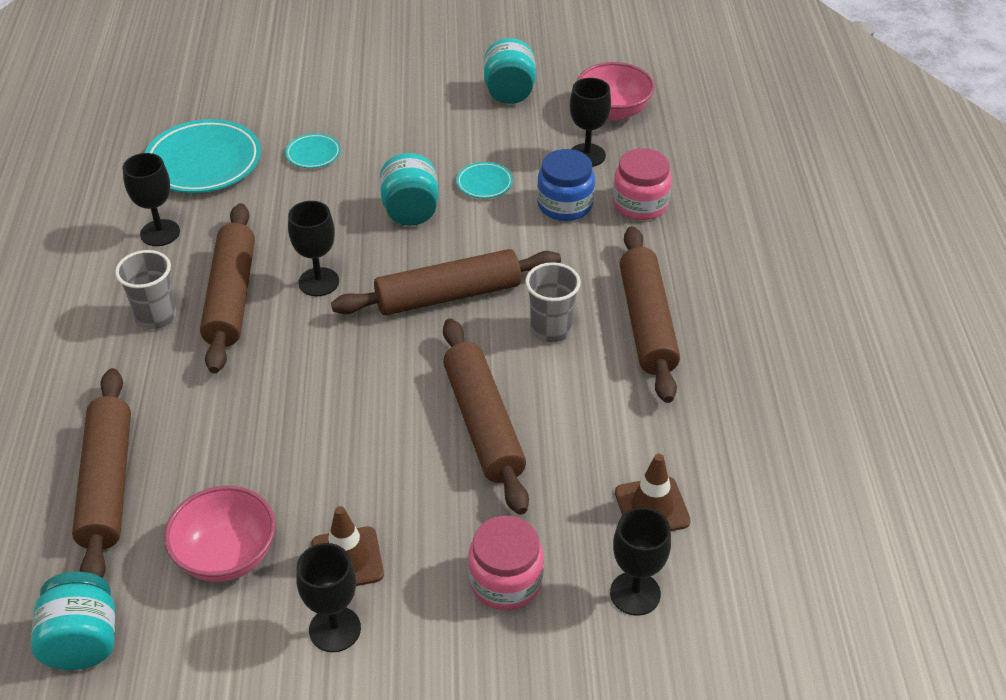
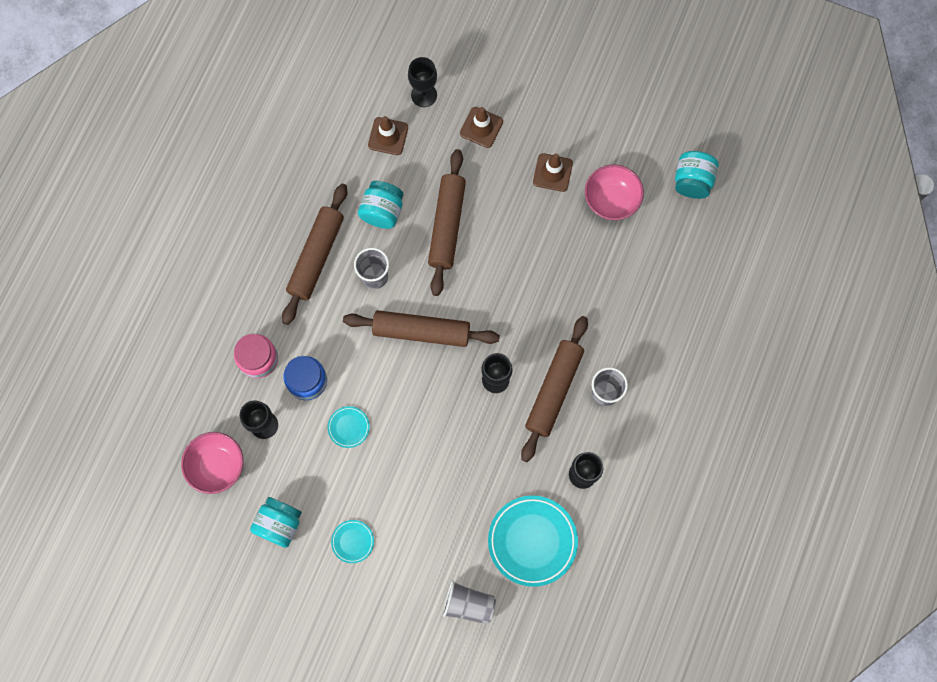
camera: 155 degrees left, 30 degrees up
(108, 484) = (661, 273): brown rolling pin -> none
(258, 99) = (468, 604): none -> grey cup
(313, 154) = (452, 515): turquoise plate -> turquoise plate (353, 541)
(335, 629) = (572, 137): black goblet -> none
(410, 211) = (410, 421): turquoise jar -> turquoise jar (382, 211)
(505, 581) = (481, 127): pink jar -> brown traffic cone

